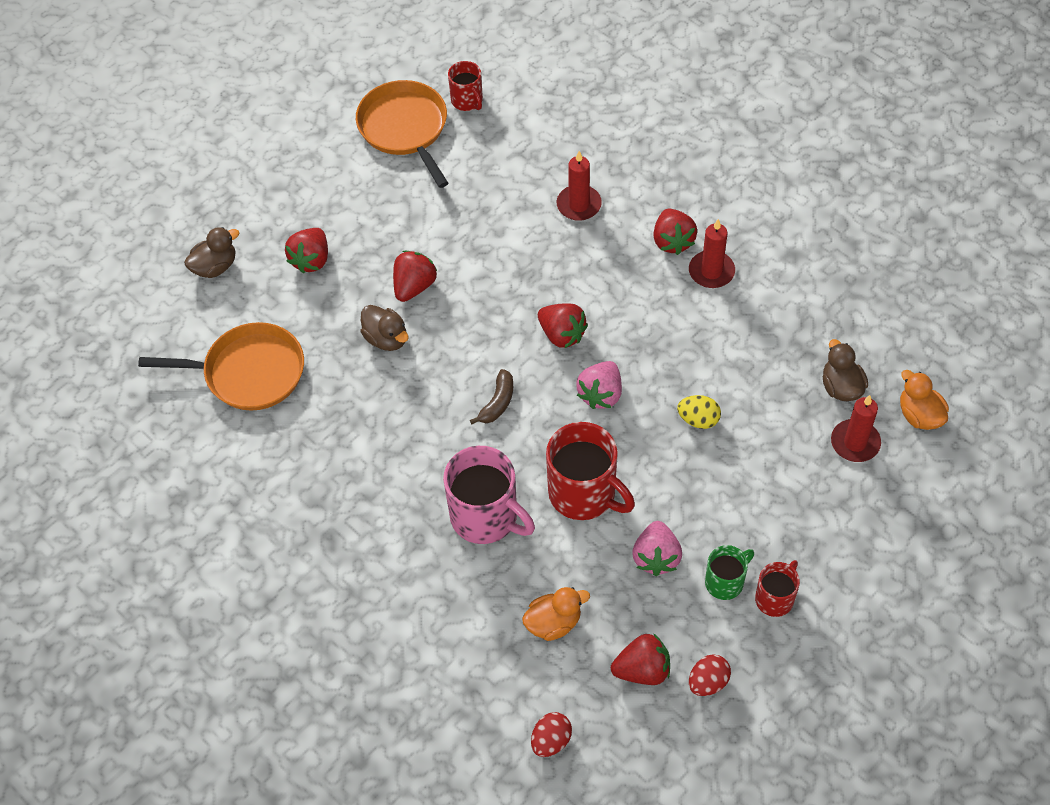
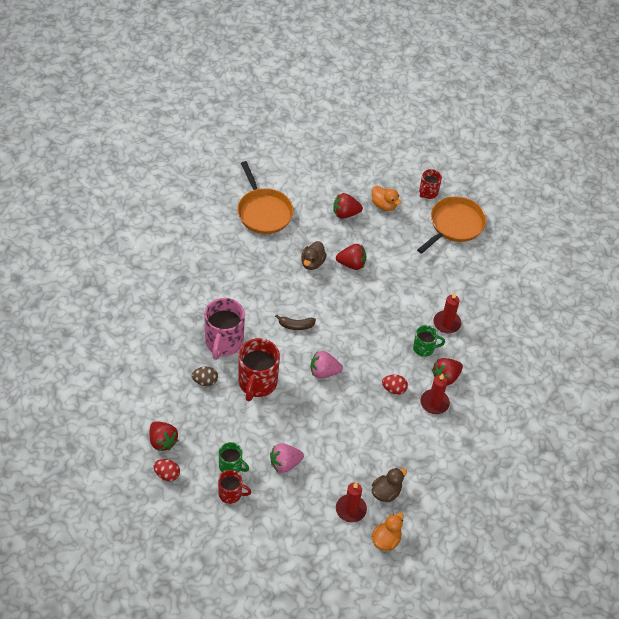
camera: 60 degrees right, 5 degrees down
(215, 266) = (320, 175): brown duck -> none
(467, 101) = (490, 247): red mug -> red mug (428, 192)
(551, 569) = (205, 381): none -> brown egg
(551, 740) = (107, 411): red egg -> red egg (394, 389)
(553, 623) = (174, 392): orange duck -> orange duck (384, 205)
(562, 334) = (354, 342): red strawberry -> none
(611, 249) = (424, 348): none -> green mug
(656, 557) = (232, 428): pink strawberry -> pink strawberry (285, 464)
(698, 419) = (329, 424): yellow egg -> none

